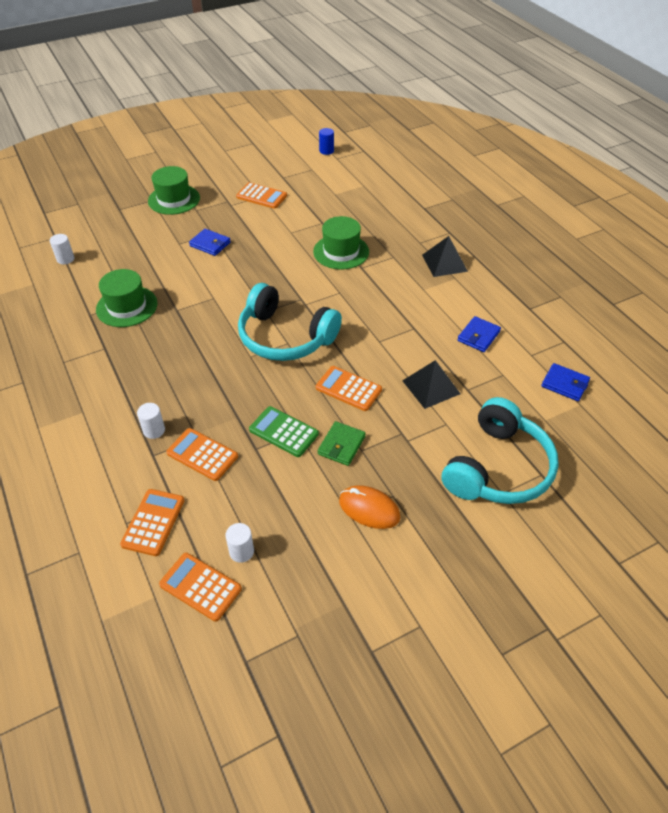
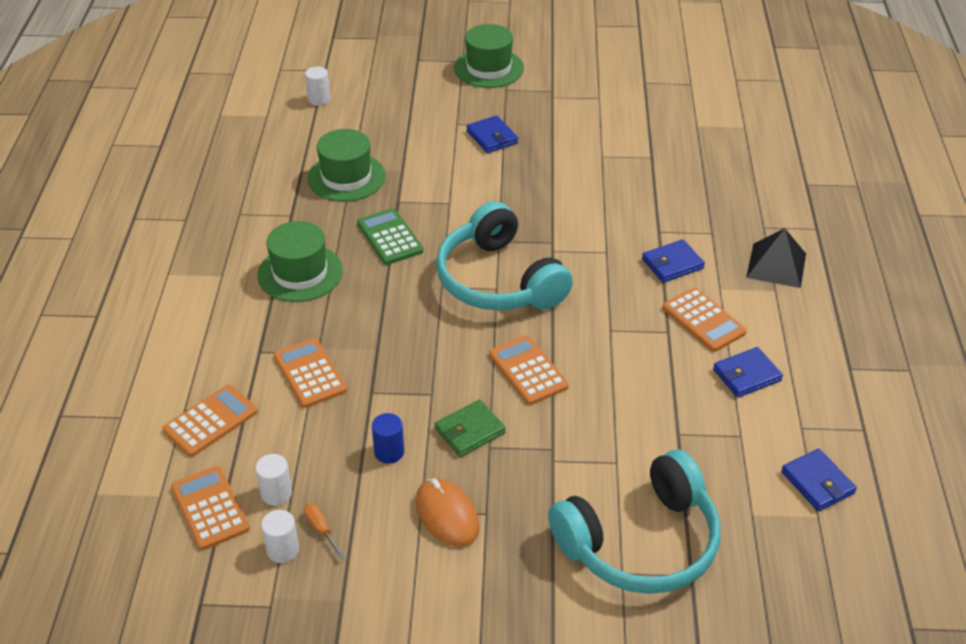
camera: 30 degrees right, 5 degrees down
(154, 430) = (279, 326): white cylinder -> white cylinder (283, 550)
(261, 196) = (598, 98): orange calculator -> orange calculator (703, 320)
(284, 432) = (415, 387): green calculator -> green calculator (390, 237)
(292, 561) = (321, 529): none -> orange screwdriver
(326, 151) = (729, 65): blue cylinder -> blue cylinder (389, 452)
(341, 252) = (647, 202): green hat -> green hat (300, 273)
(385, 285) = (672, 264): none -> blue wallet
(431, 387) = (632, 411): black pyramid -> none

